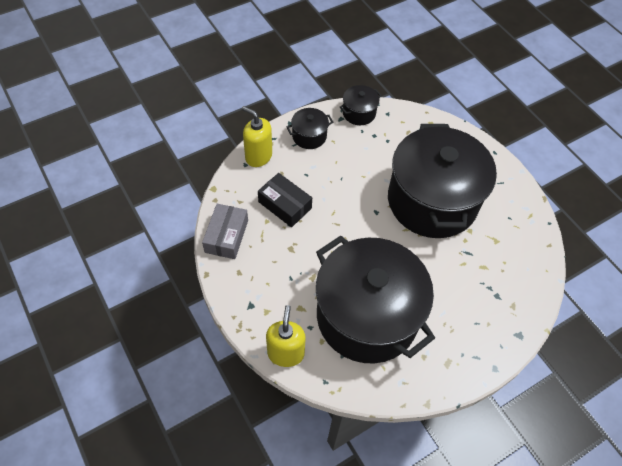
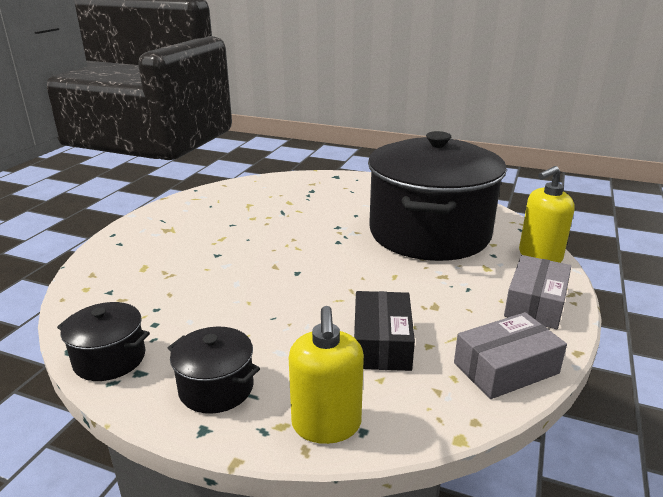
camera: 125 degrees left, 30 degrees down
(250, 297) = (535, 303): none -> grey box
(432, 201) = (236, 246): black pot -> none

